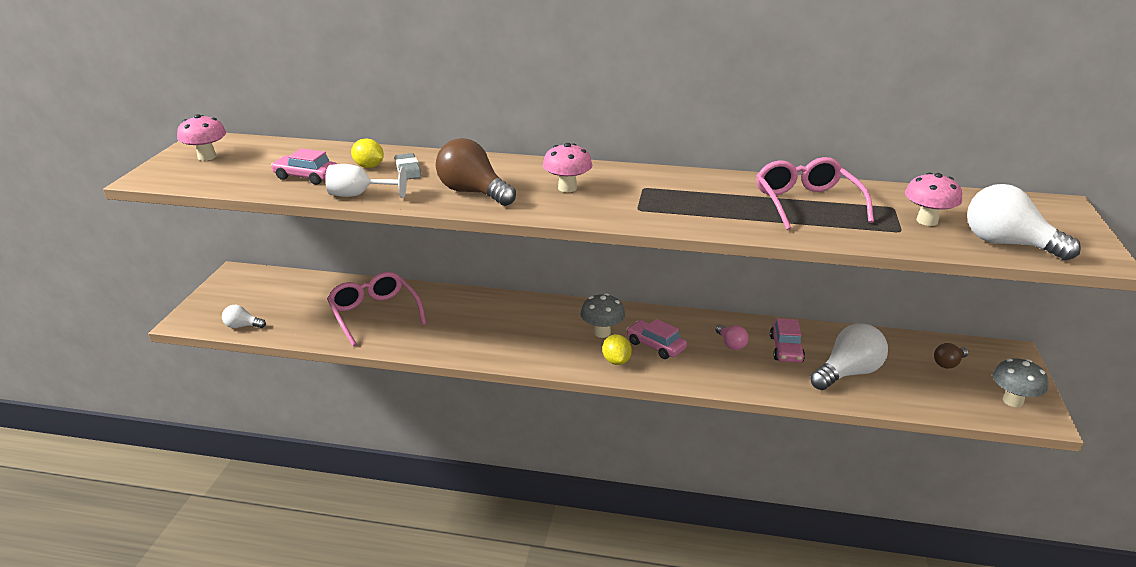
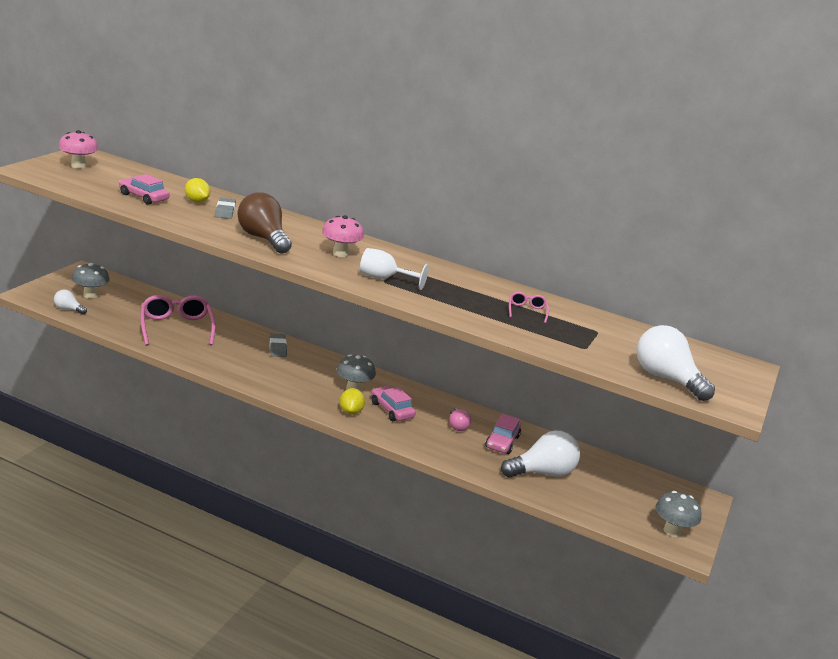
camera: 10 degrees right, 5 degrees down
(258, 301) = (90, 295): none -> grey mushroom
(358, 195) = (174, 219): white goblet -> white goblet (384, 279)
(495, 306) = (277, 348): none -> grey eraser
(806, 203) = (527, 311): pink glasses -> pink glasses, size x0.47
(927, 221) = (615, 347): pink mushroom -> none
(948, 363) = (638, 490): brown light bulb -> none

